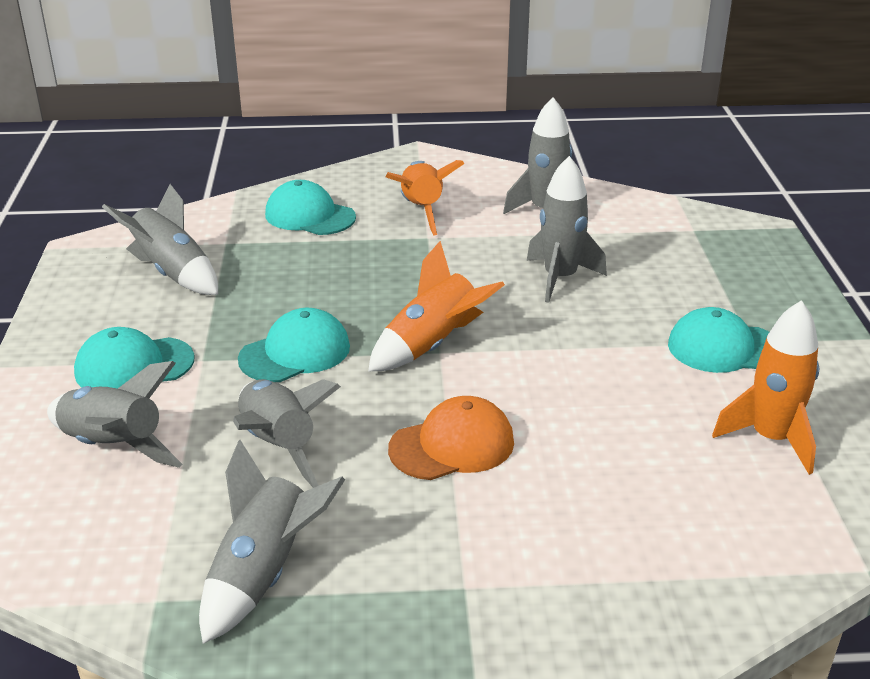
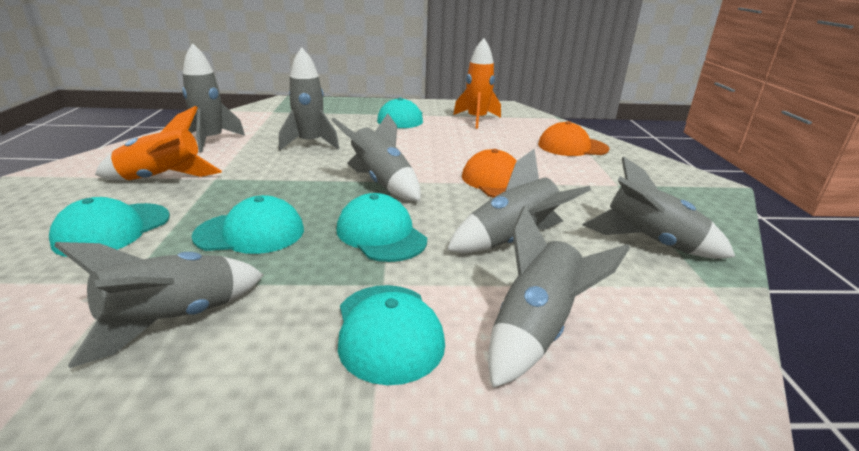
camera: 90 degrees left, 5 degrees down
(301, 279) = (250, 233): none -> turquoise cap
(432, 345) = (382, 183): orange rocket -> grey rocket
(652, 561) = (572, 147): none -> orange cap

